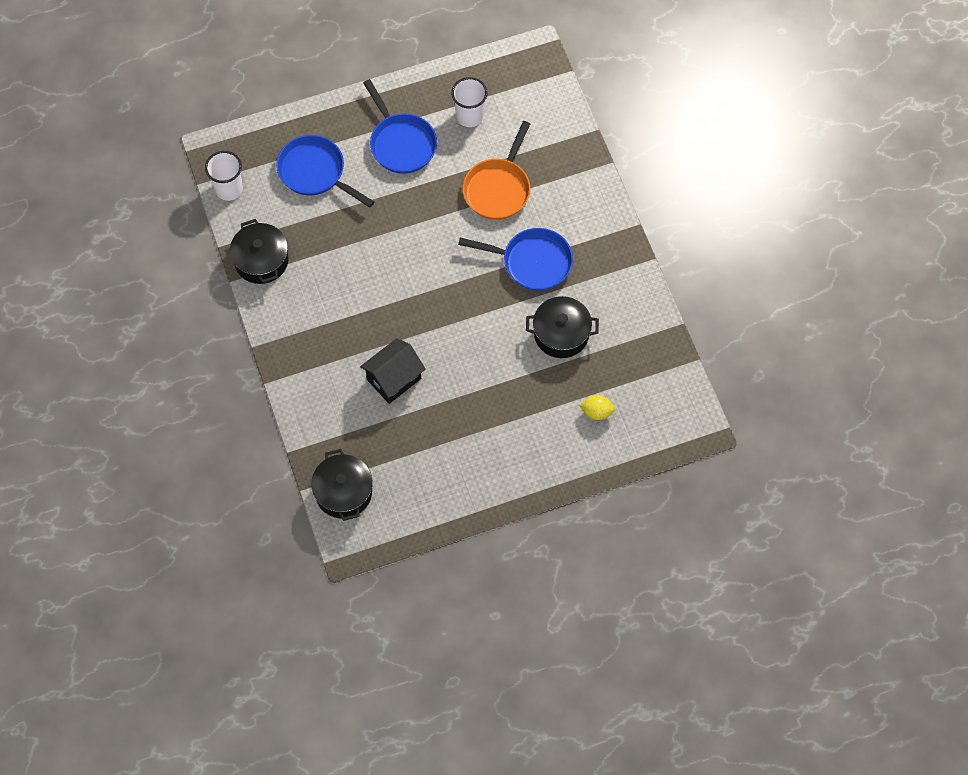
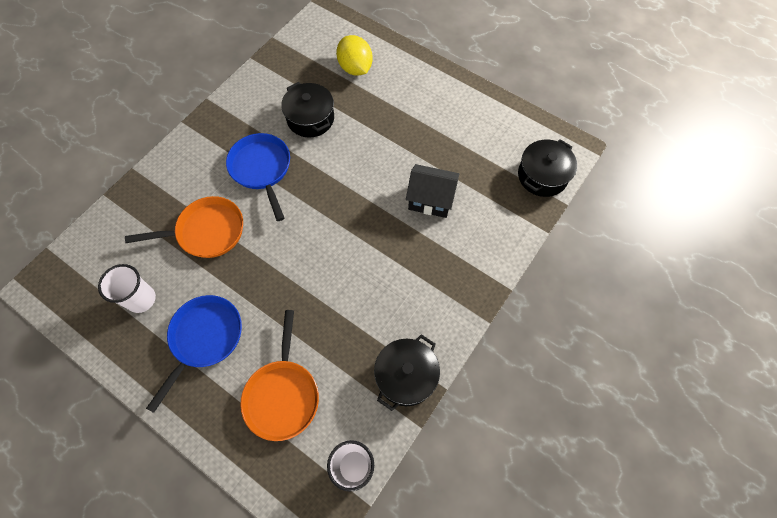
camera: 125 degrees left, 0 degrees up
(315, 172) = (282, 395): blue pan -> orange pan
(596, 412) = (355, 68): yellow lemon -> yellow lemon, size x1.71

